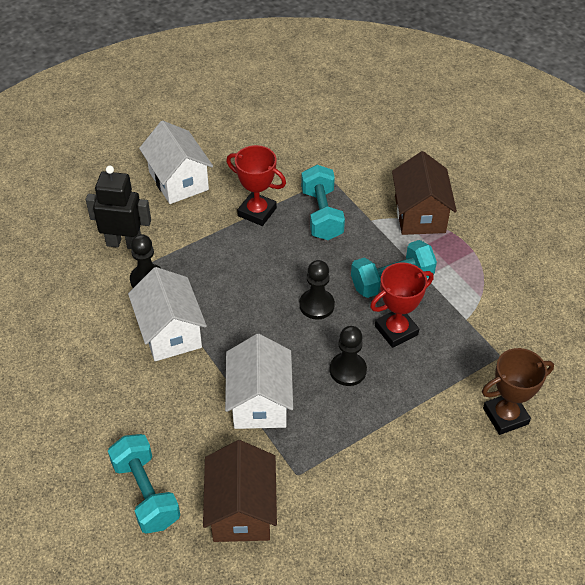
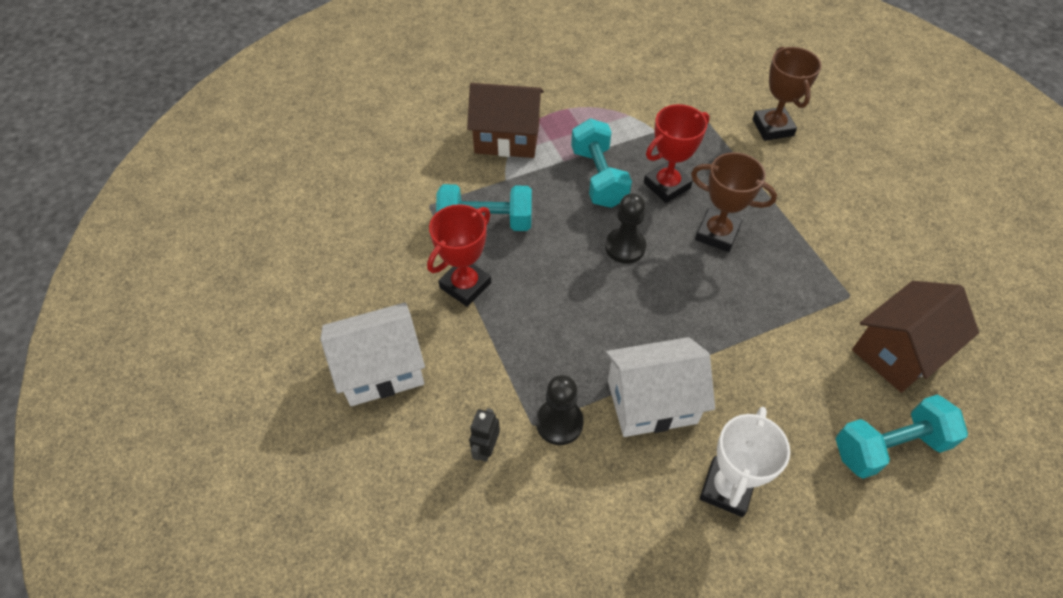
camera: 80 degrees left, 5 degrees up
(103, 380) = (726, 488): none -> white trophy
(124, 243) = (486, 448): black robot -> black robot, size x0.53
(241, 510) = (898, 351): brown house -> brown house turned 45 degrees counterclockwise
(259, 401) = (758, 318): white house -> none
(348, 370) = (717, 233): black pawn -> brown trophy
(396, 330) = (667, 185): red trophy -> red trophy turned 75 degrees clockwise

